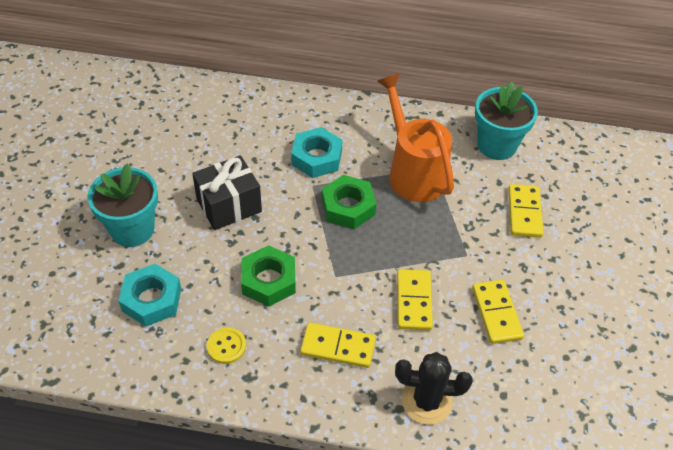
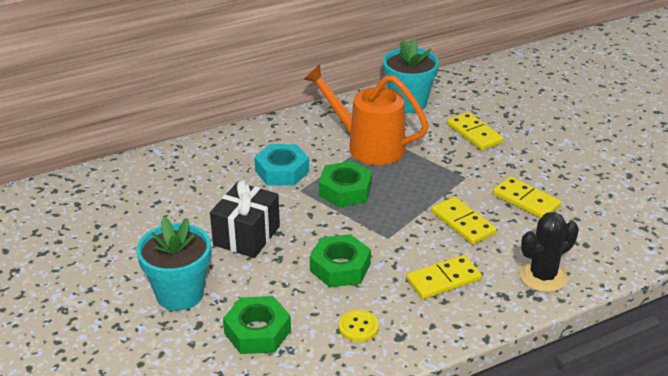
camera: 35 degrees left, 15 degrees down
(151, 300) = (257, 332): turquoise nut -> green nut

